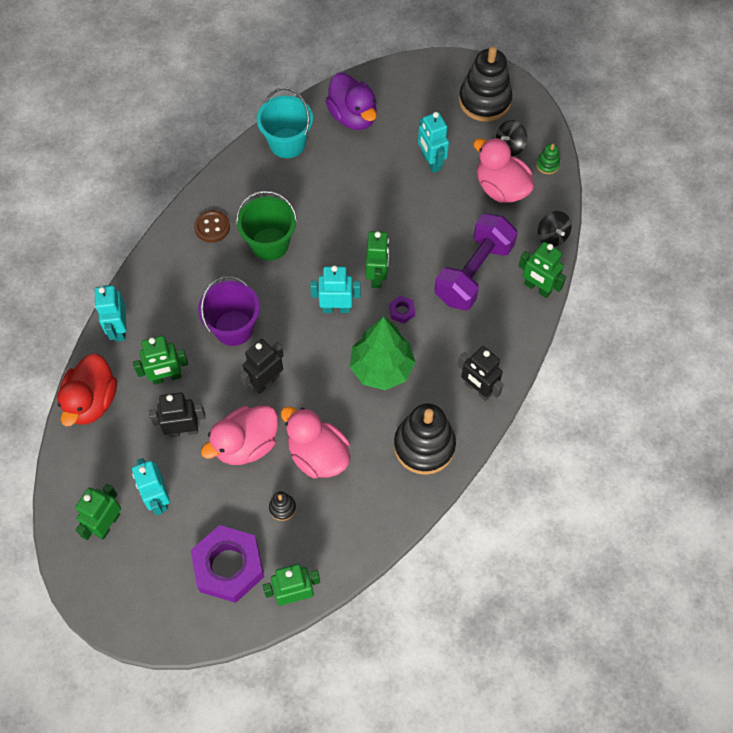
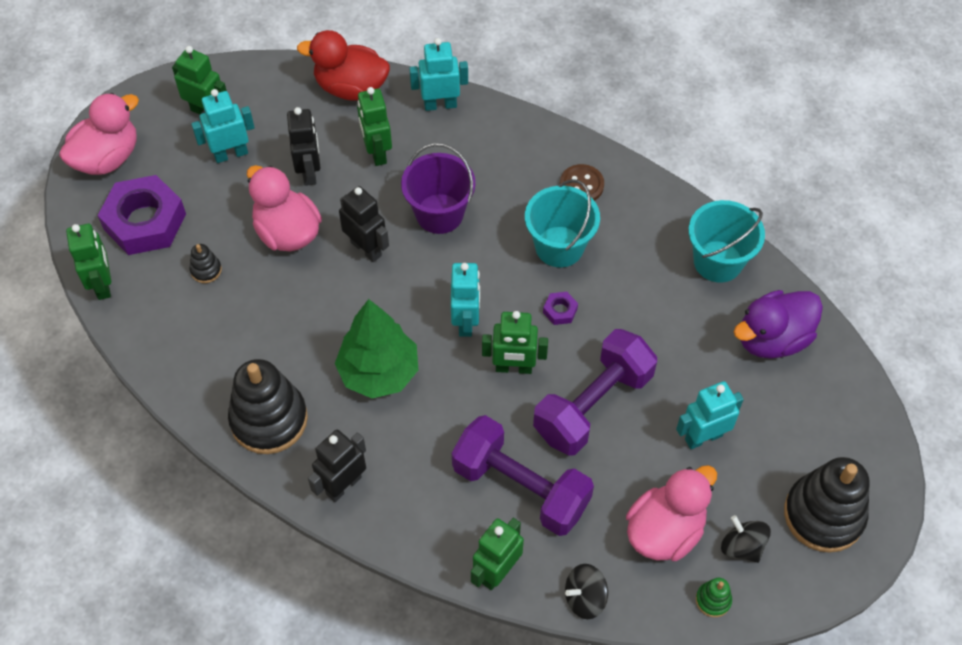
camera: 90 degrees right, 5 degrees down
(270, 244) = (559, 246): green bucket -> turquoise bucket
(318, 455) = (267, 304): pink duck -> pink duck (107, 158)
(402, 311) = (461, 396): purple nut -> purple nut (560, 311)
(407, 226) = (592, 405): none -> purple dumbbell

